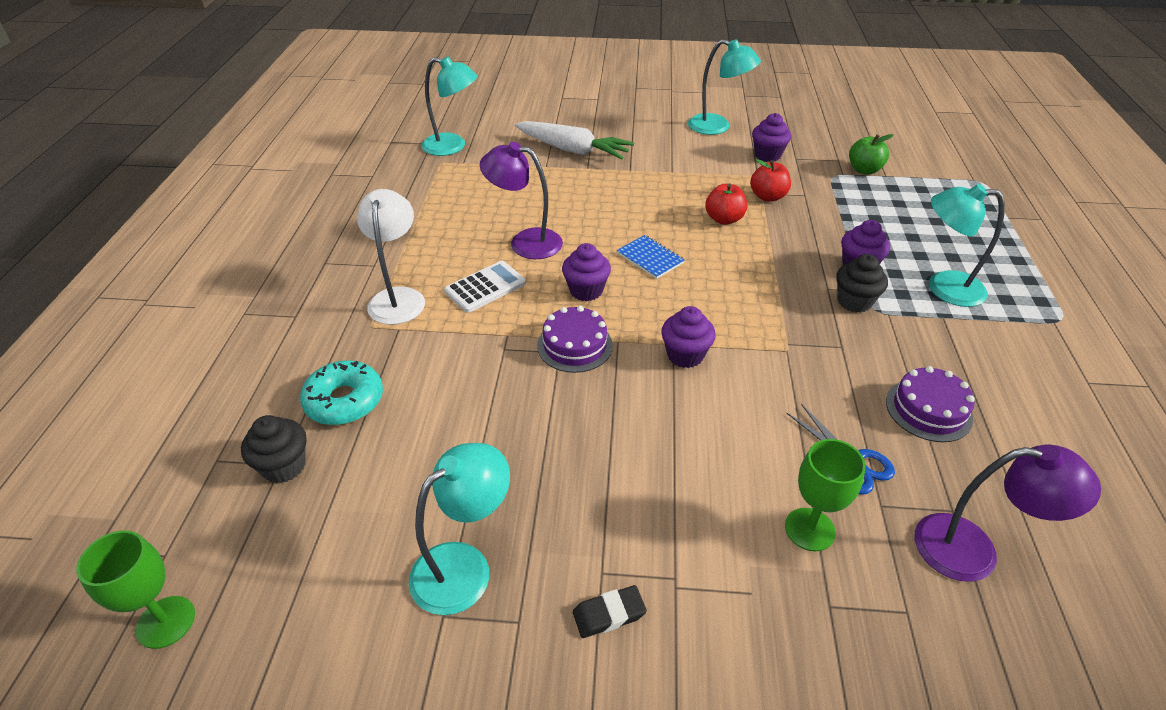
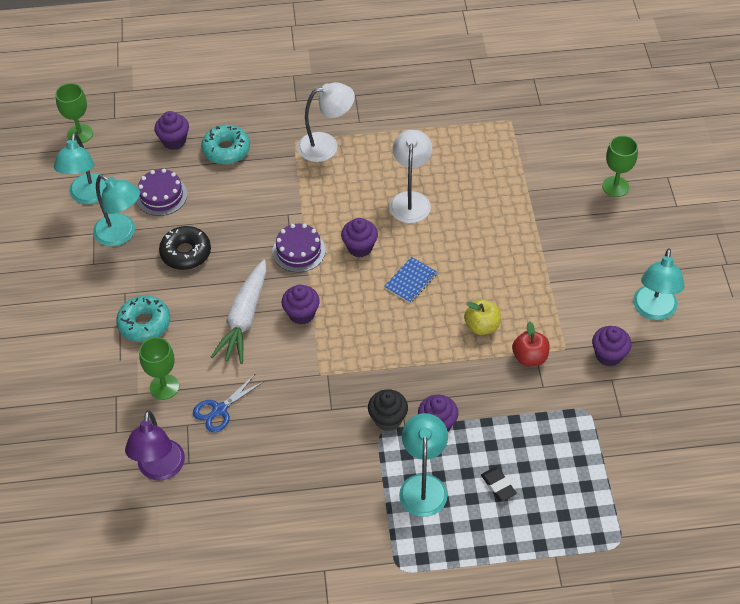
camera: 80 degrees right, 10 degrees up
(284, 466) = (174, 141): black cupcake -> purple cupcake
(452, 146) = (539, 120): turquoise lamp -> turquoise lamp (88, 196)
(485, 287) = (349, 189): white calculator -> none
(525, 242) = (410, 200): purple lamp -> white lamp
(538, 474) = (186, 253): none -> black donut
(562, 122) = (615, 186): none -> green goblet
(572, 150) = (564, 204): white carrot -> white carrot (244, 318)
(609, 614) = (101, 299): black eraser -> black eraser (498, 486)
(676, 547) = (144, 323): none -> turquoise donut
(724, 219) = (482, 326): red apple -> yellow apple
(864, 170) = (607, 438): green apple -> none
(928, 410) = (274, 459): purple cake -> purple cake (161, 196)

